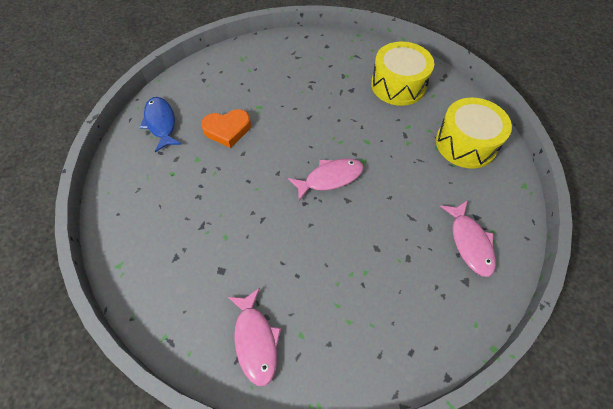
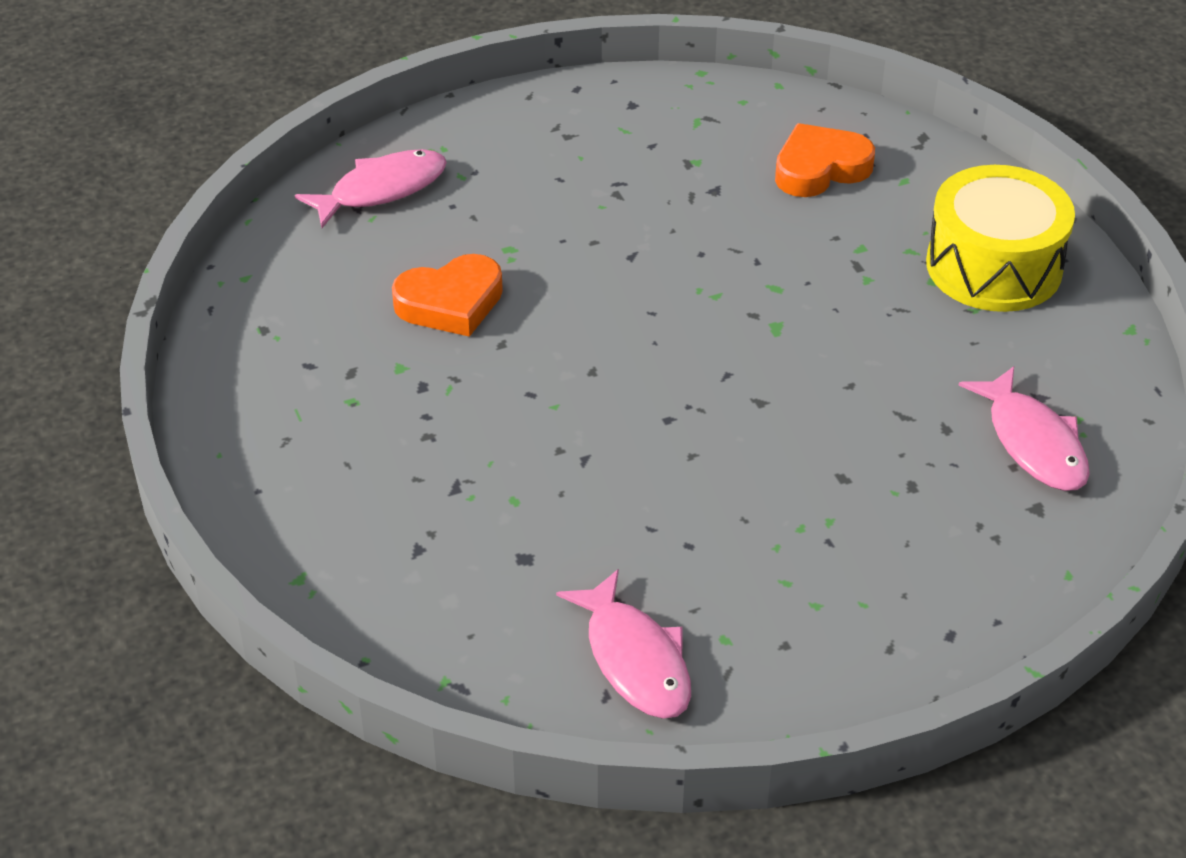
camera: 10 degrees left, 15 degrees down
(161, 123) = (289, 308): blue fish -> none
(330, 178) = (712, 366): pink fish -> pink fish (381, 190)
(398, 85) = (820, 168): yellow drum -> orange heart

